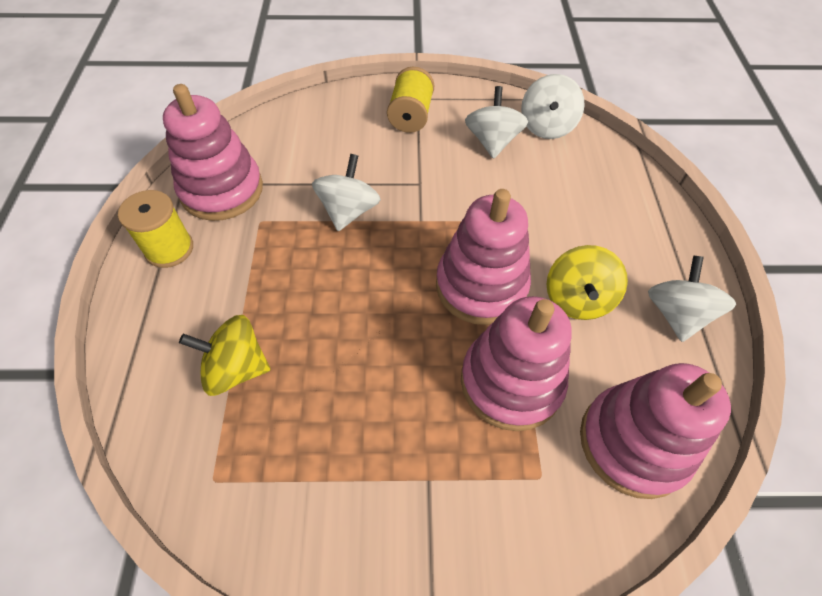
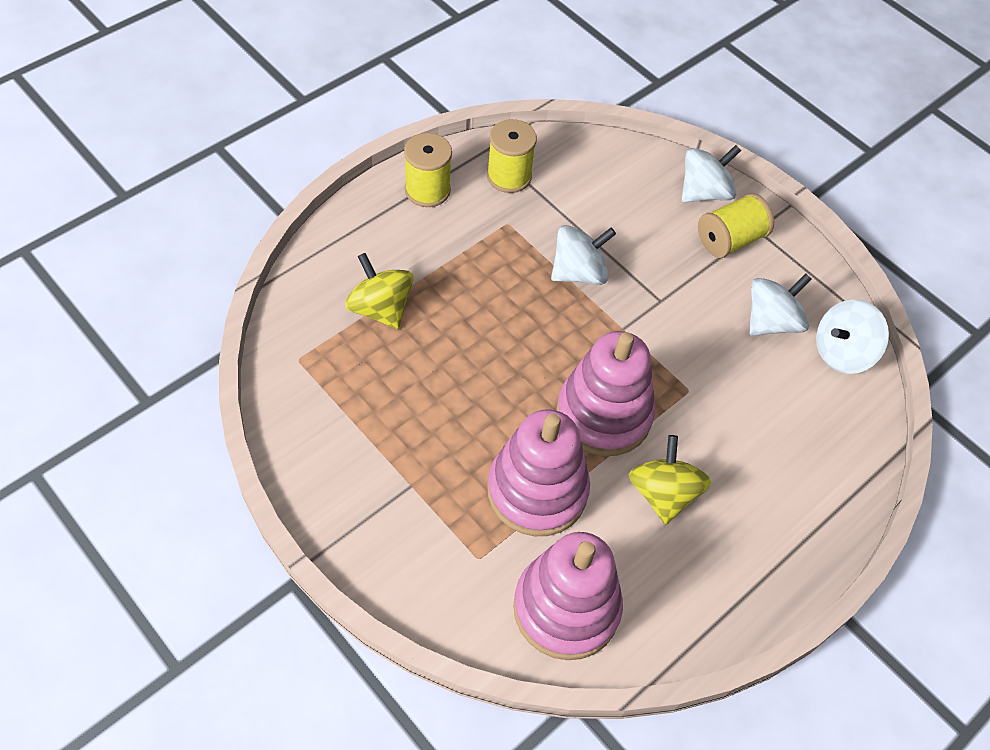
camera: 45 degrees right, 0 degrees up
(222, 190) = (509, 176): pink stacking toy -> yellow spool
(577, 299) = (663, 493): yellow spinning top -> yellow spinning top turned 120 degrees clockwise
(676, 314) = (725, 580): white spinning top -> white spinning top (704, 192)

